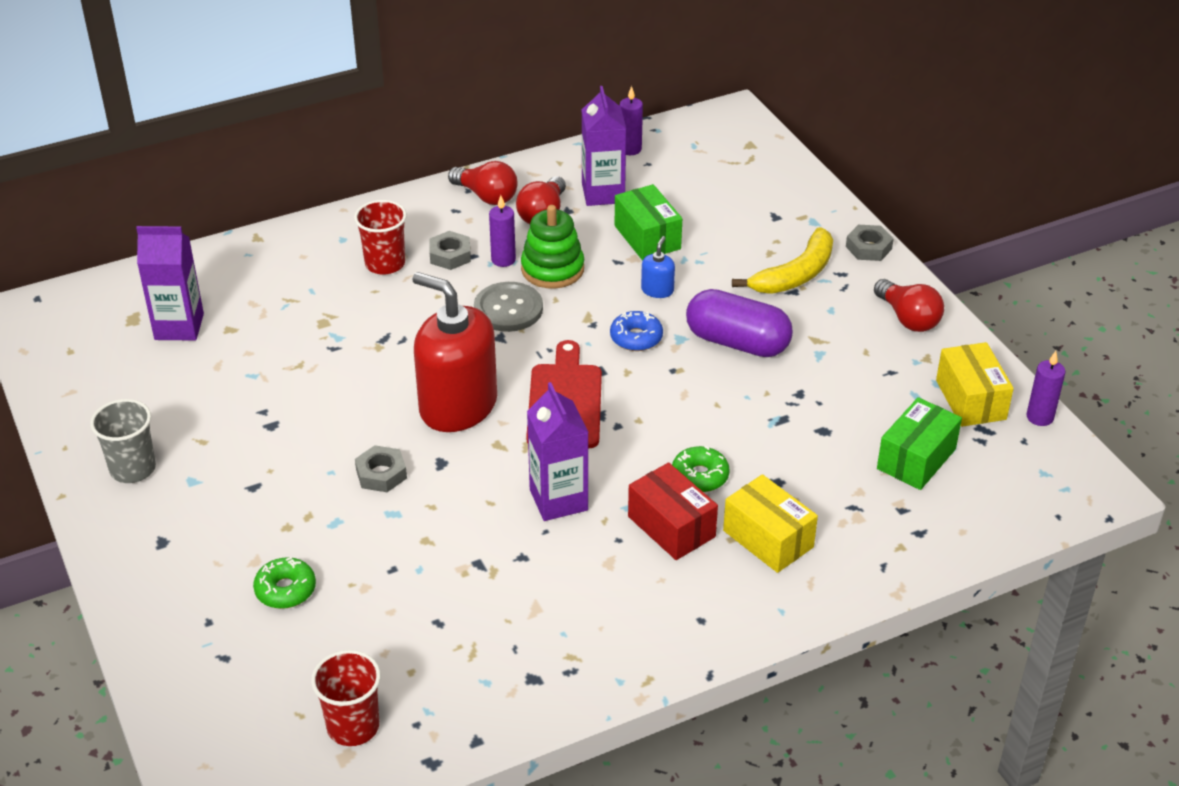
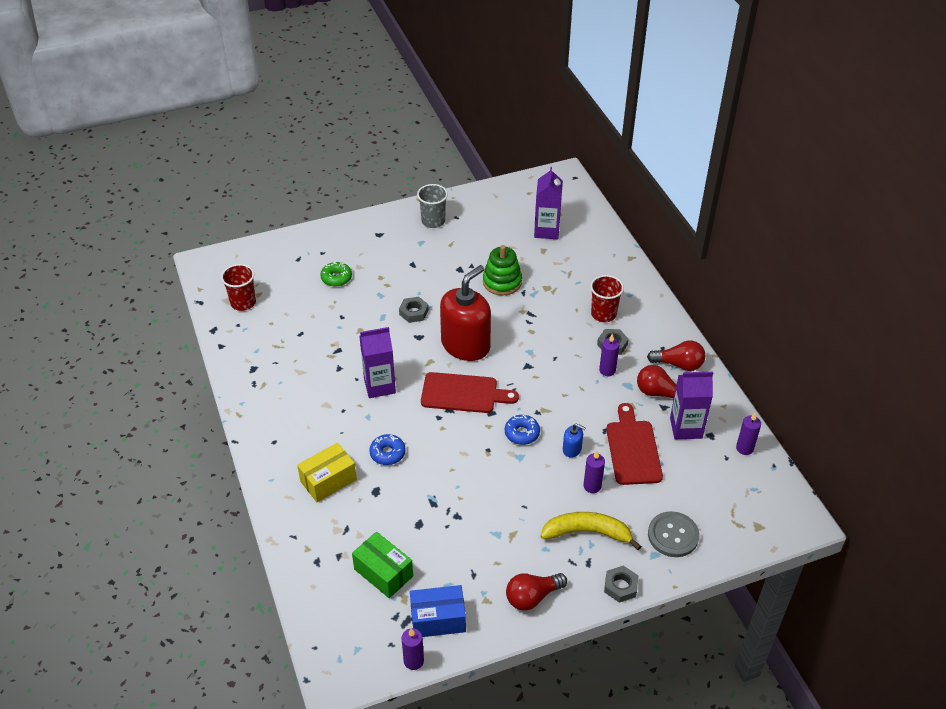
camera: 95 degrees right, 5 degrees up
(486, 196) = (679, 364): red light bulb -> red light bulb turned 120 degrees counterclockwise
(508, 309) = (555, 371): grey button -> grey button (673, 535)
(552, 269) = (596, 395): green stacking toy -> green stacking toy (502, 282)
(647, 237) = (633, 449): green box -> red cutting board
(671, 526) = (348, 435): red box -> none
(700, 476) = (387, 453): green donut -> blue donut
(718, 271) = (592, 486): none -> purple candle
(737, 342) = (513, 488): purple capsule -> none
(795, 274) = (587, 532): yellow banana -> yellow banana turned 135 degrees clockwise
(970, 400) = (438, 619): yellow box -> blue box

